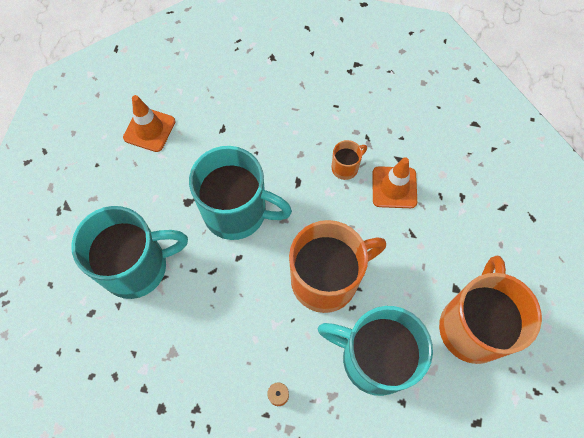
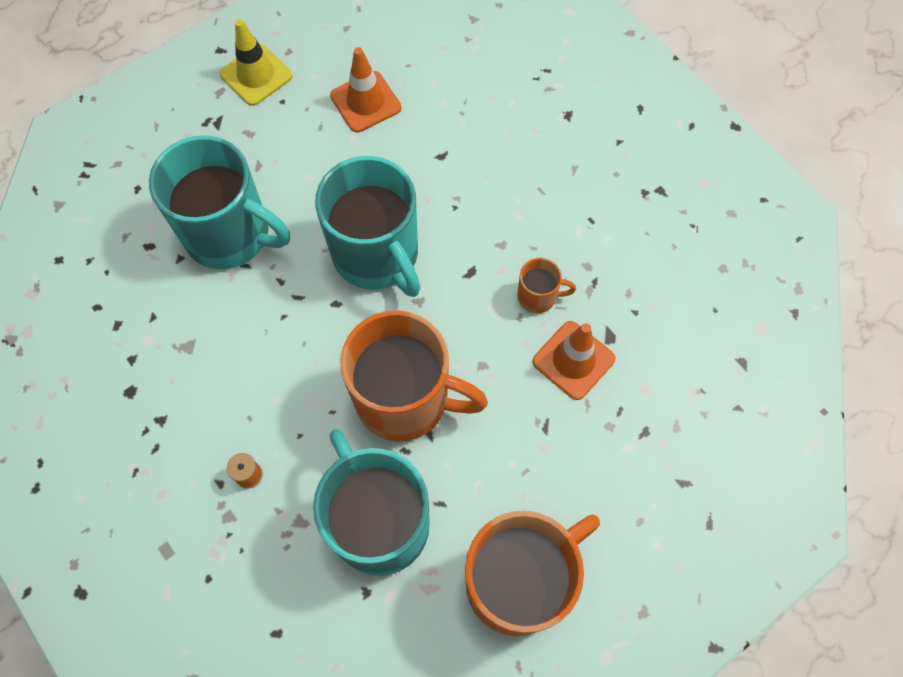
camera: 40 degrees right, 0 degrees up
(65, 161) = (256, 75): none -> yellow traffic cone

